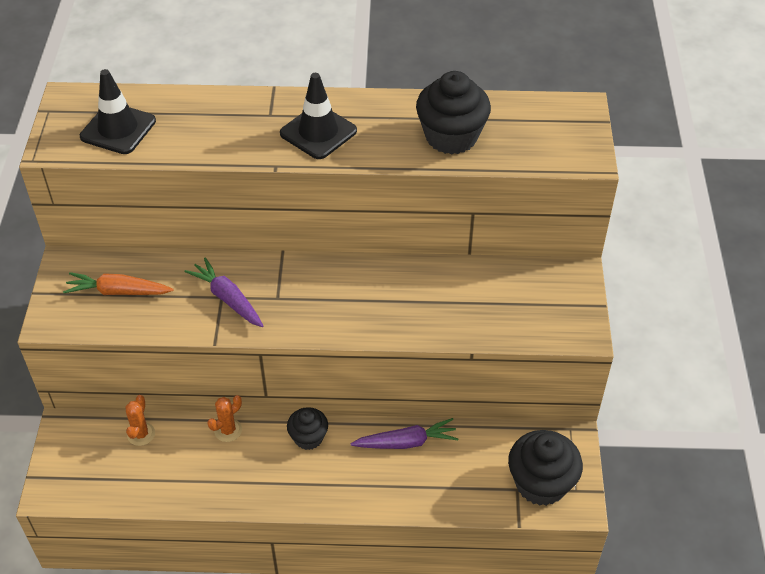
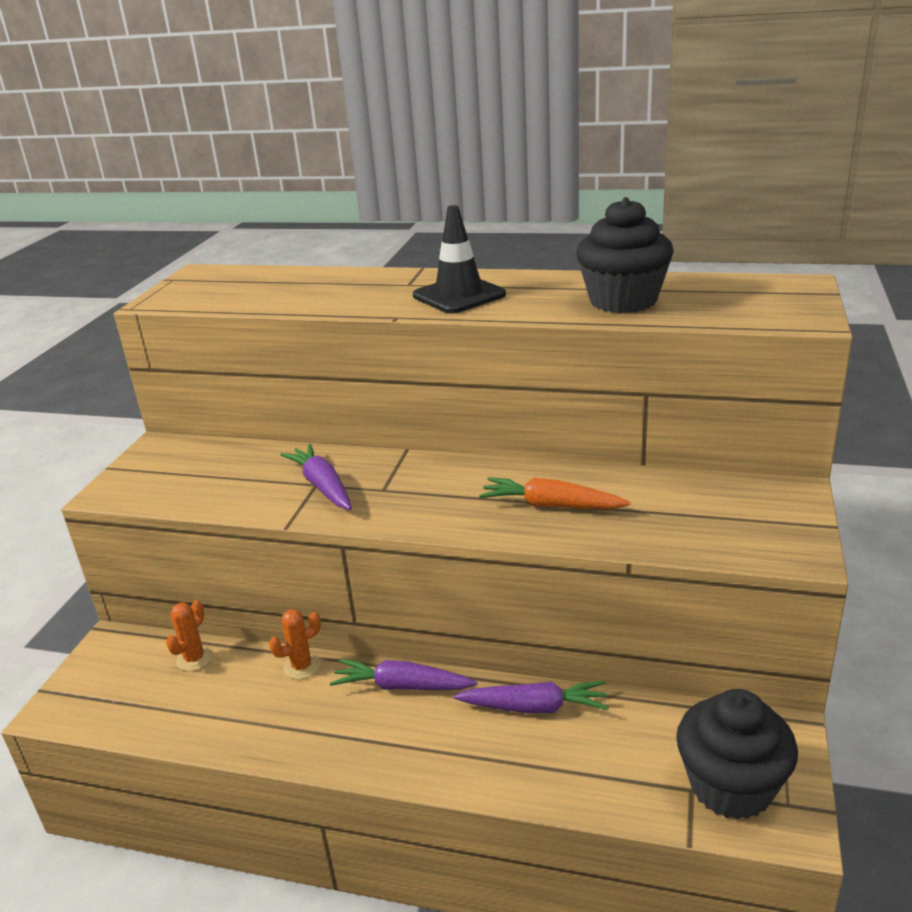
camera: 15 degrees right, 20 degrees down
(118, 129) = (235, 290): black traffic cone -> none
(118, 292) = (199, 472): orange carrot -> orange carrot (551, 505)
(308, 437) = (402, 686): black cupcake -> purple carrot

